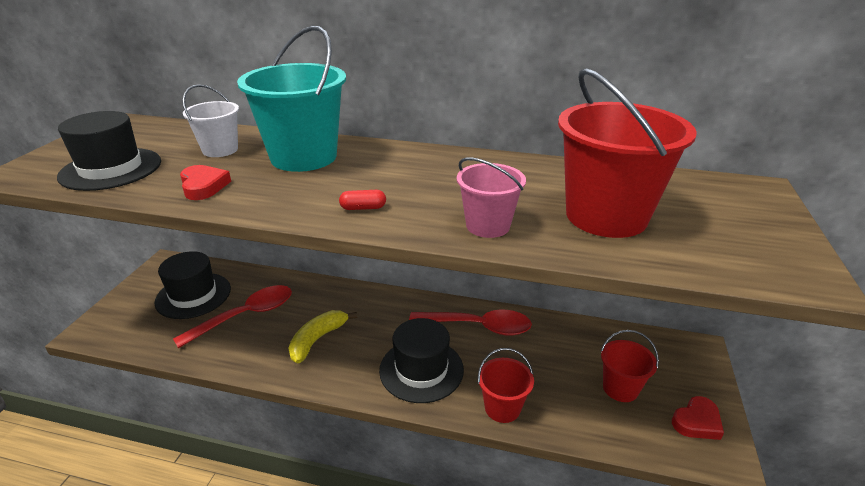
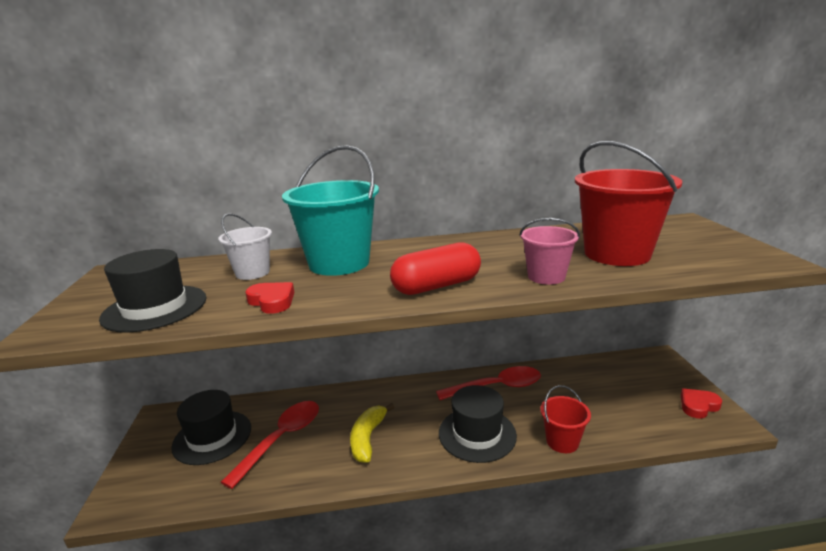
camera: 20 degrees left, 10 degrees down
(363, 208) = (437, 286): red capsule -> red capsule, size x2.33
(620, 388) = (632, 399): red bucket -> none
(697, 422) = (698, 406): red heart -> red heart turned 150 degrees counterclockwise

